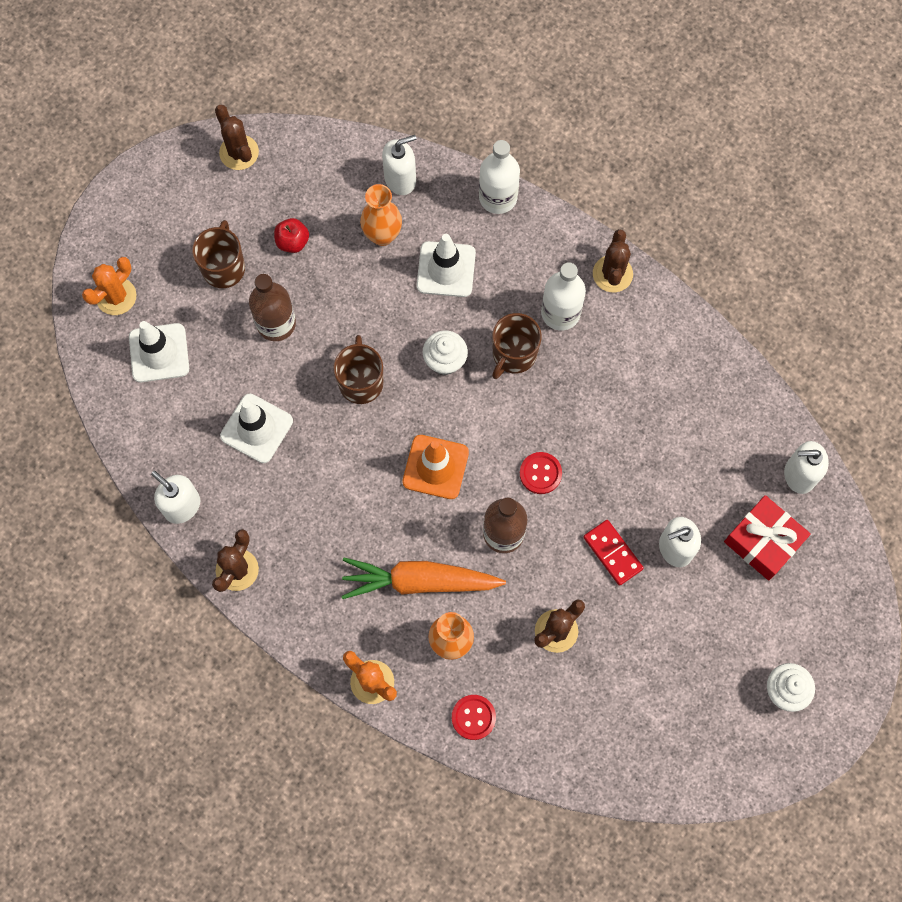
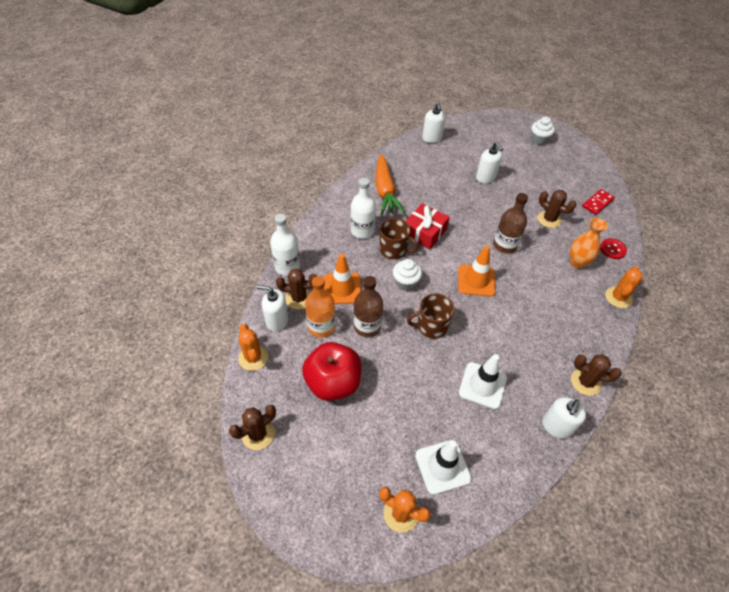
camera: 100 degrees left, 20 degrees down
(224, 267) = (361, 429): brown mug -> none
(276, 323) = (400, 384): brown bottle -> brown bottle (367, 326)
(292, 242) = (333, 383): red apple -> red apple, size x2.16
(346, 149) = (253, 358): none -> orange cactus
(382, 235) = (321, 326): orange vase -> orange bottle
(400, 179) = (277, 321): white soap dispenser -> white soap dispenser turned 45 degrees counterclockwise
(420, 581) = (549, 281): orange carrot -> orange carrot (385, 190)
(446, 269) = (342, 288): white traffic cone -> orange traffic cone
(540, 473) = (463, 232): red button -> none
(612, 274) = (333, 210): brown cactus -> brown cactus (299, 298)
(613, 553) = (497, 200): red domino -> red domino (597, 203)
(763, 541) = (470, 148): red gift -> red gift (424, 232)

